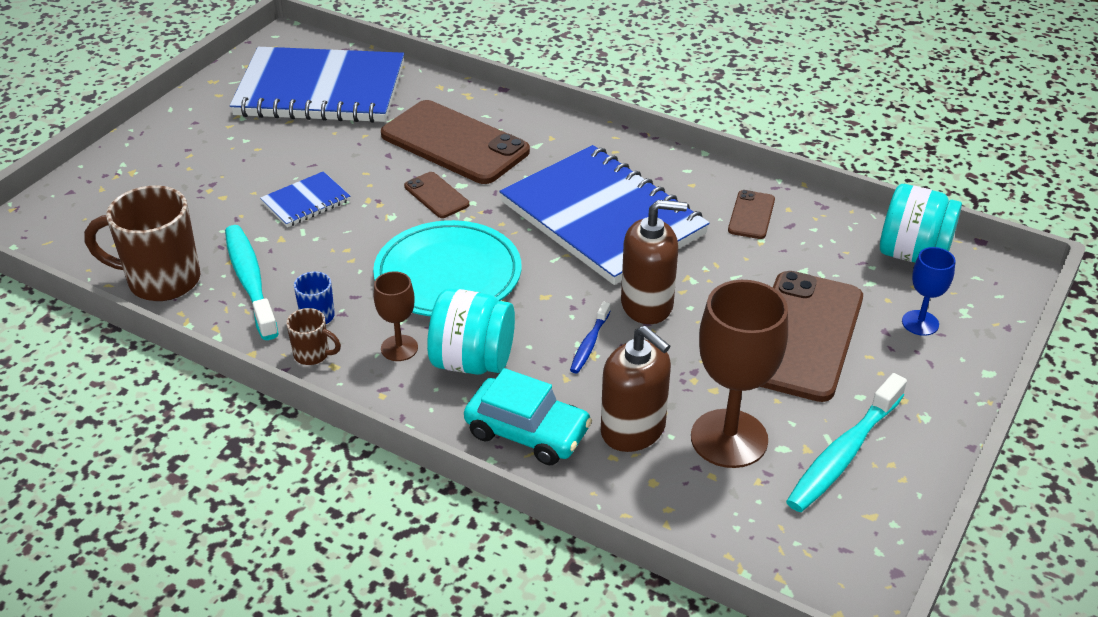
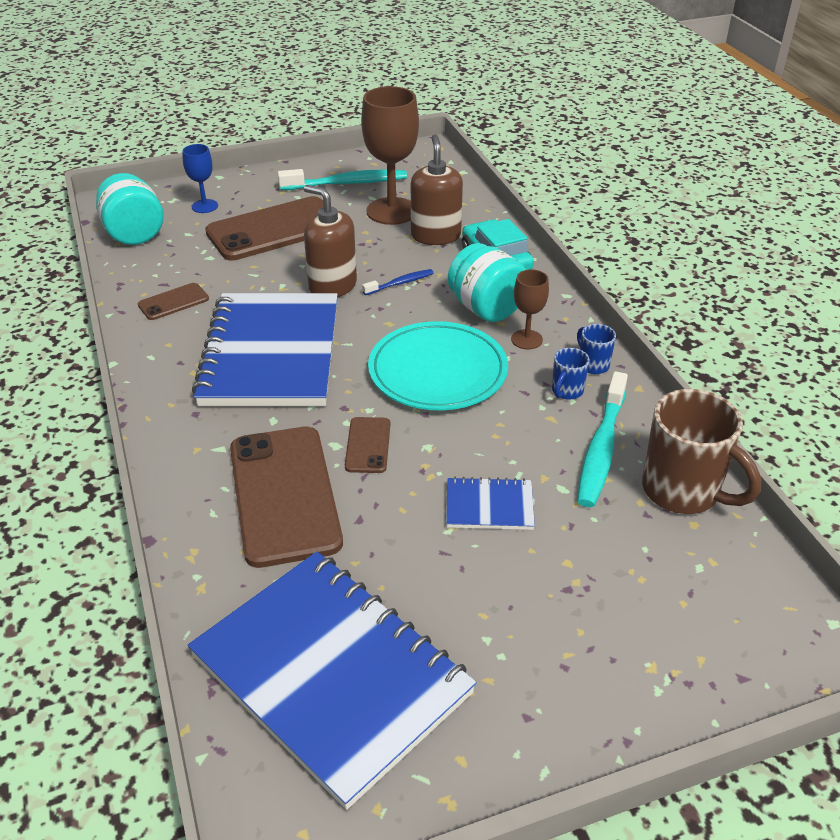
camera: 140 degrees left, 0 degrees up
(313, 355) = (592, 364): brown mug -> blue mug

